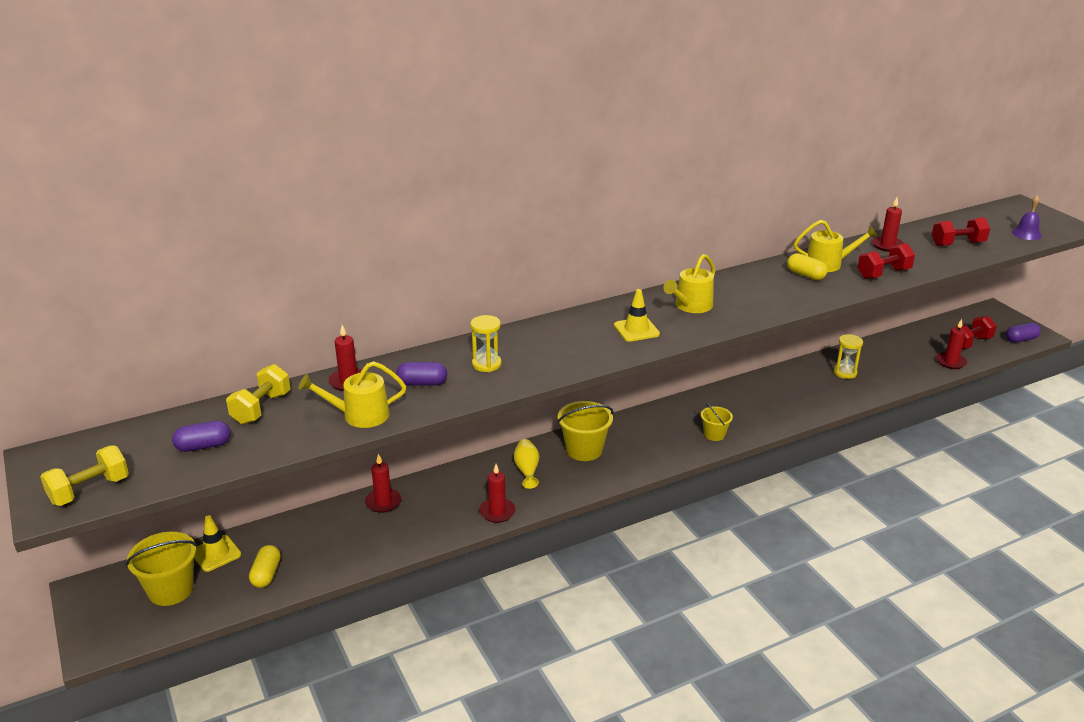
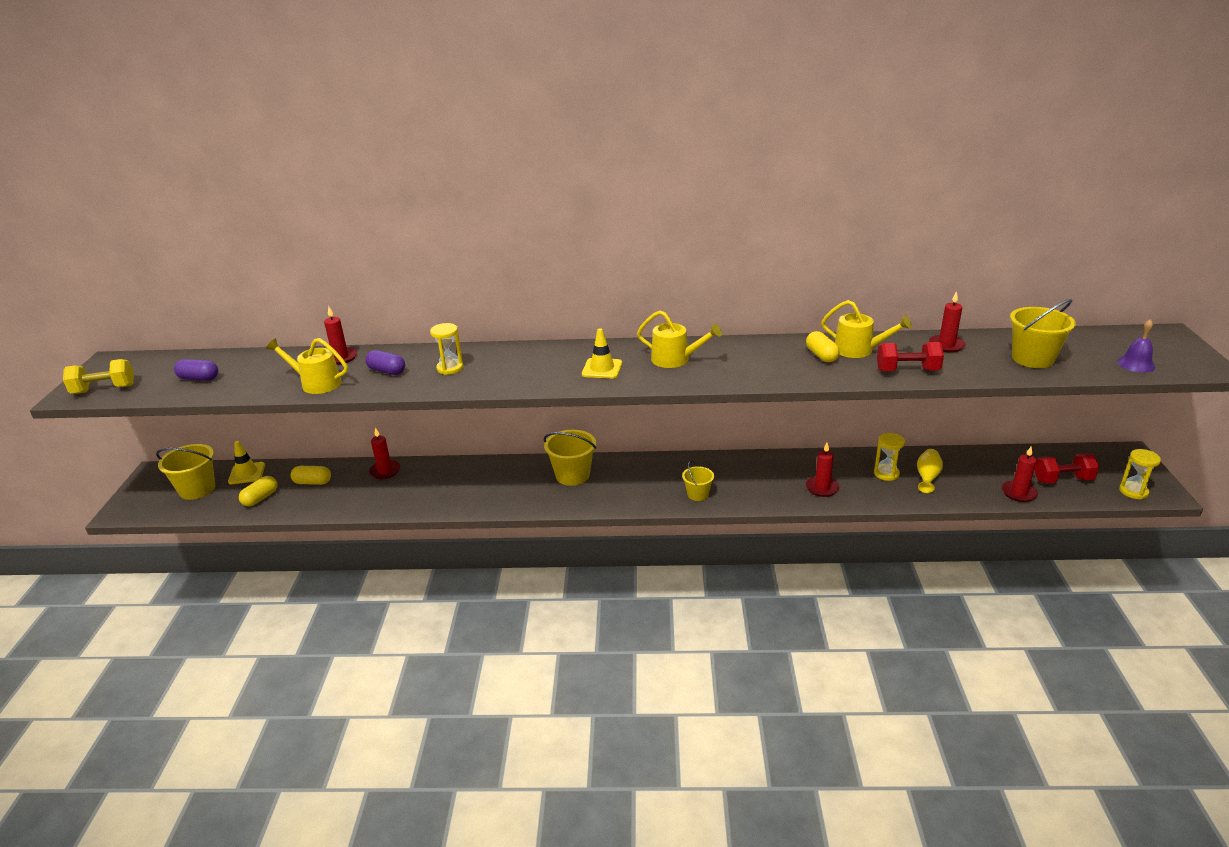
camera: 30 degrees right, 0 degrees up
(261, 408) = (264, 362): yellow dumbbell -> none
(311, 538) = (312, 482): none -> yellow capsule
(497, 512) = (455, 504): red candle -> red candle (822, 488)
(527, 470) = (511, 478): yellow vase -> yellow vase (927, 477)
(691, 306) = (675, 359): yellow watering can -> yellow watering can turned 135 degrees counterclockwise
(957, 244) = (1032, 359): red dumbbell -> yellow bucket
(1021, 339) = (1133, 491): purple capsule -> yellow hourglass

